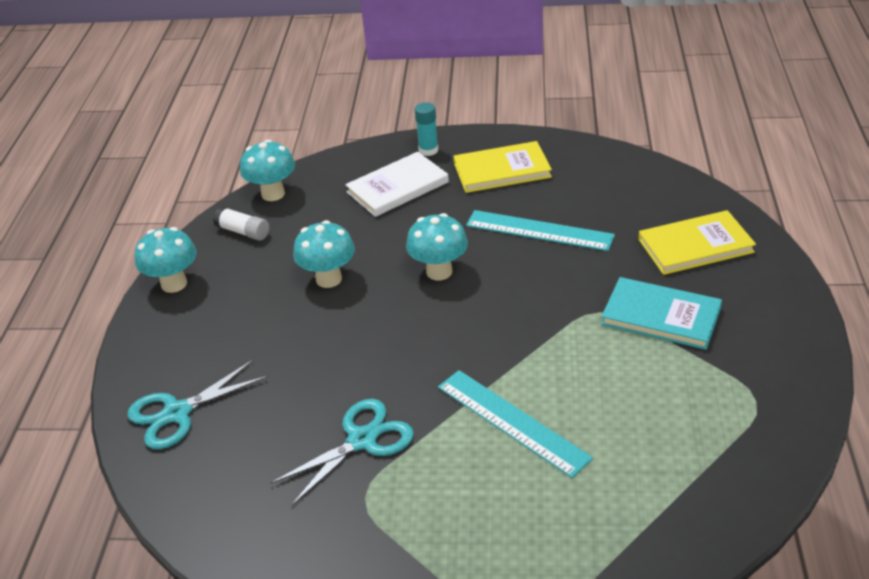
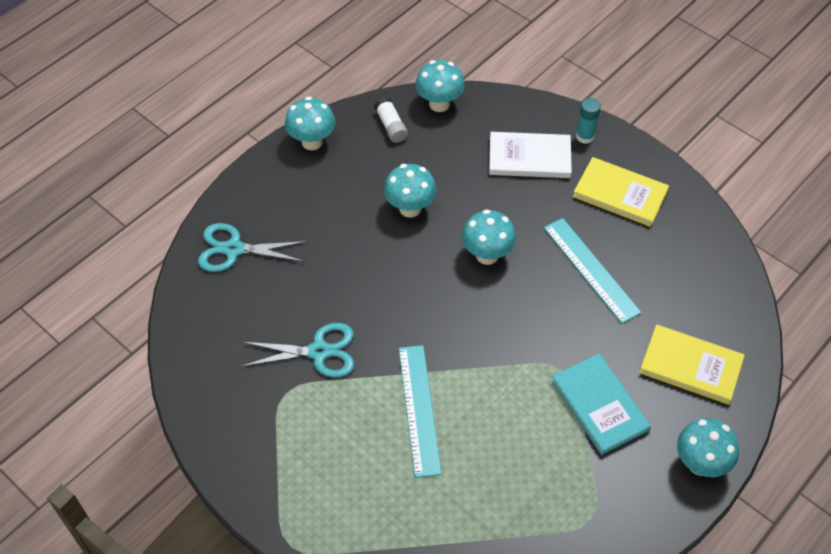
camera: 35 degrees right, 15 degrees up
(785, 304) = (700, 463): none -> turquoise mushroom

